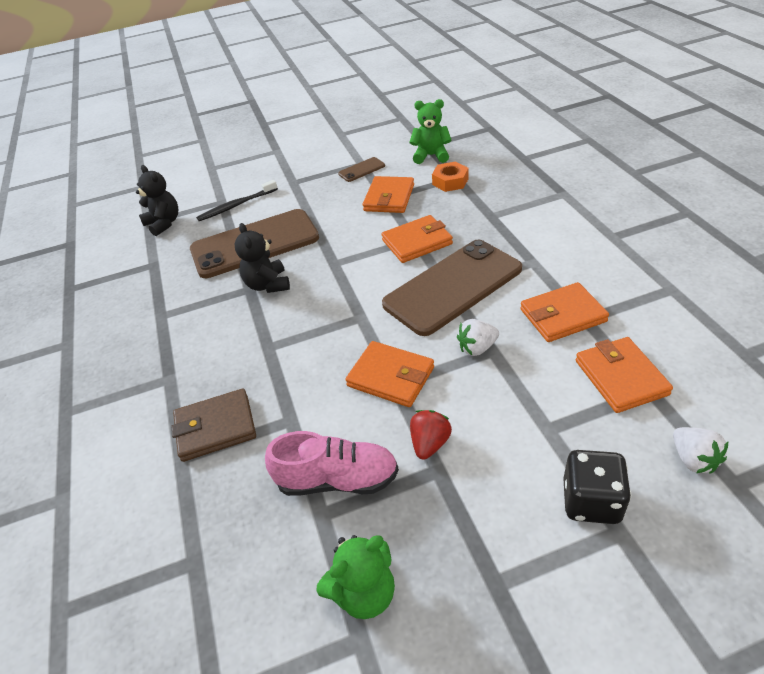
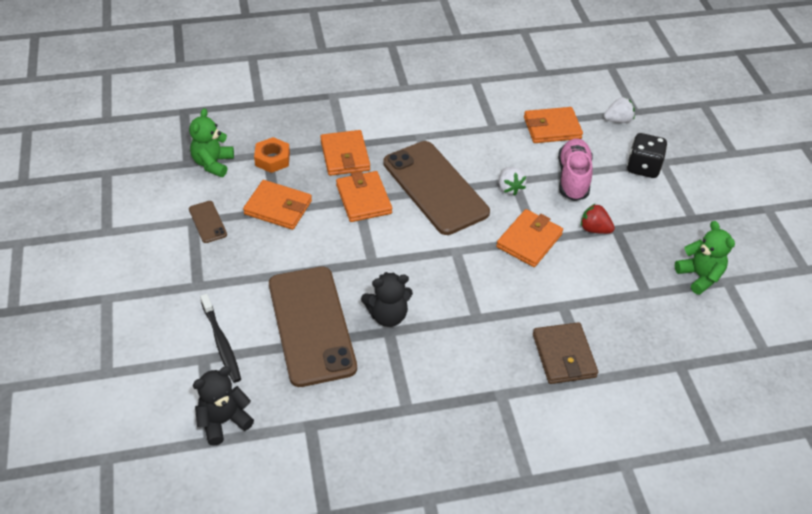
camera: 90 degrees left, 5 degrees up
(337, 479) = (619, 281): pink shoe -> pink shoe (573, 178)
(562, 315) = (487, 137): orange wallet -> orange wallet (345, 156)

